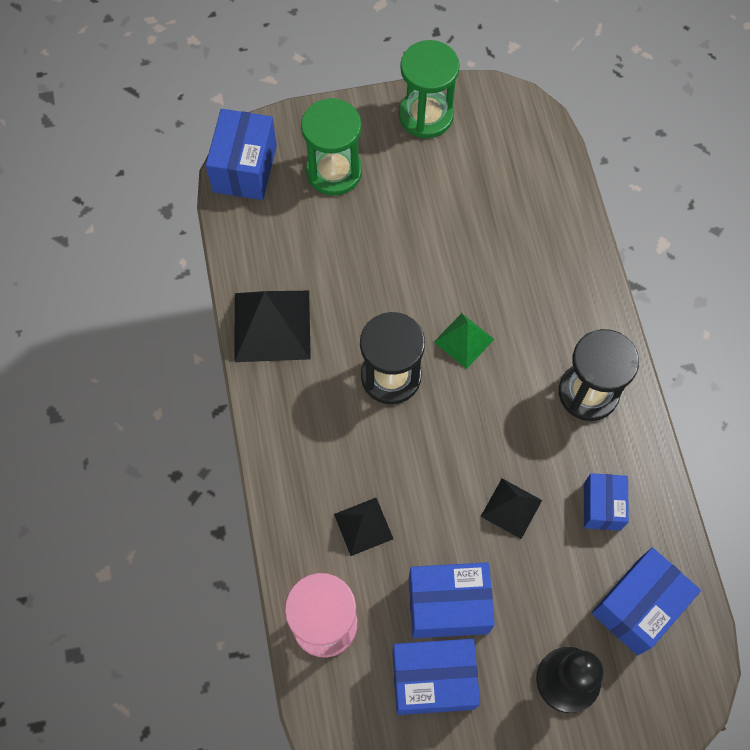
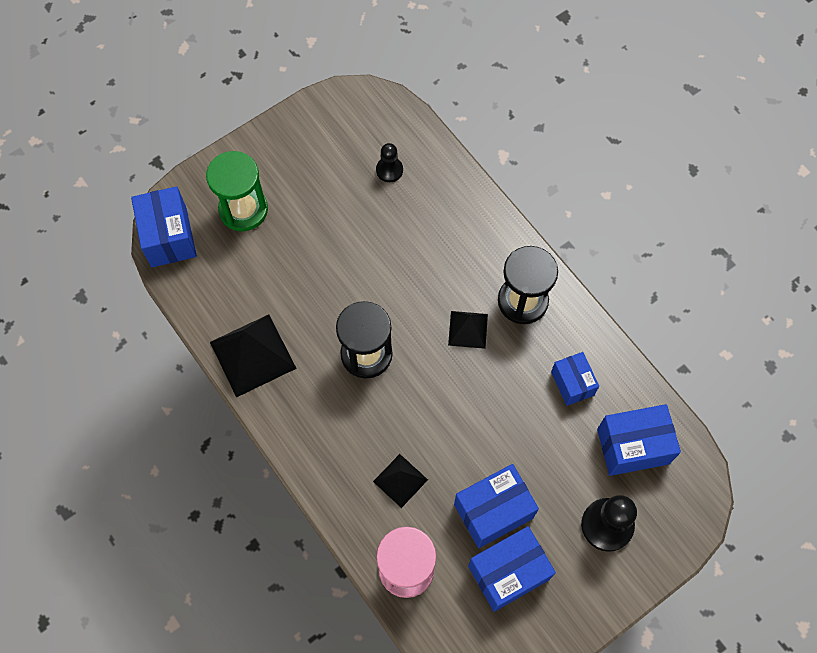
camera: 25 degrees left, 0 degrees up
(426, 115) = (296, 134): green hourglass -> none
(464, 340) = (410, 301): green pyramid -> none
(508, 192) = (389, 170): none -> black pawn
(511, 508) = (506, 415): black pyramid -> black pyramid (468, 329)
(638, 607) = (633, 446): blue box -> blue box turned 60 degrees clockwise

